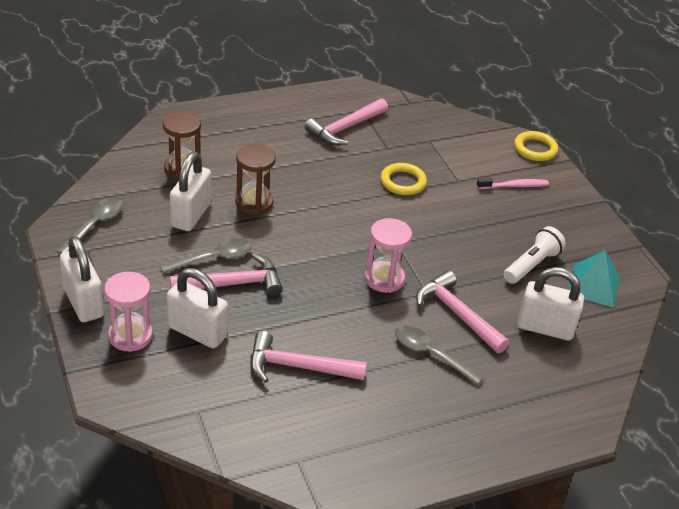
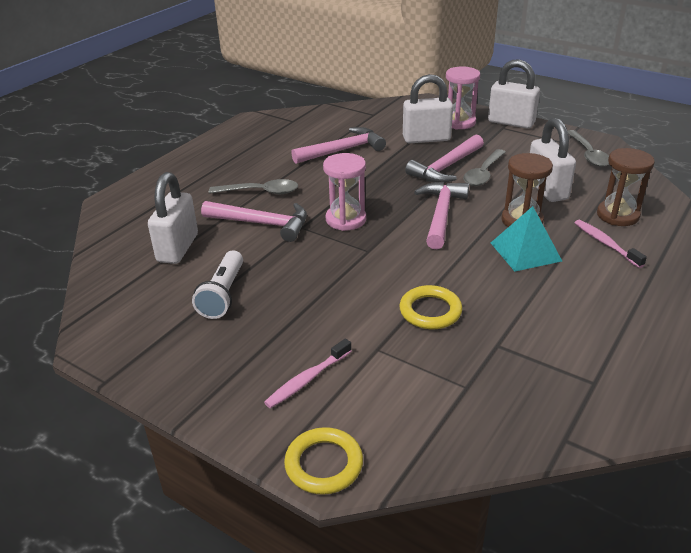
camera: 150 degrees right, 5 degrees down
(229, 158) = (605, 243): none -> pink toothbrush
(345, 128) = (571, 341): pink hammer -> pink hammer (441, 214)
(545, 328) = (178, 248): white padlock -> white padlock turned 60 degrees counterclockwise
(593, 285) = (146, 306): turquoise pyramid -> turquoise pyramid (525, 251)

